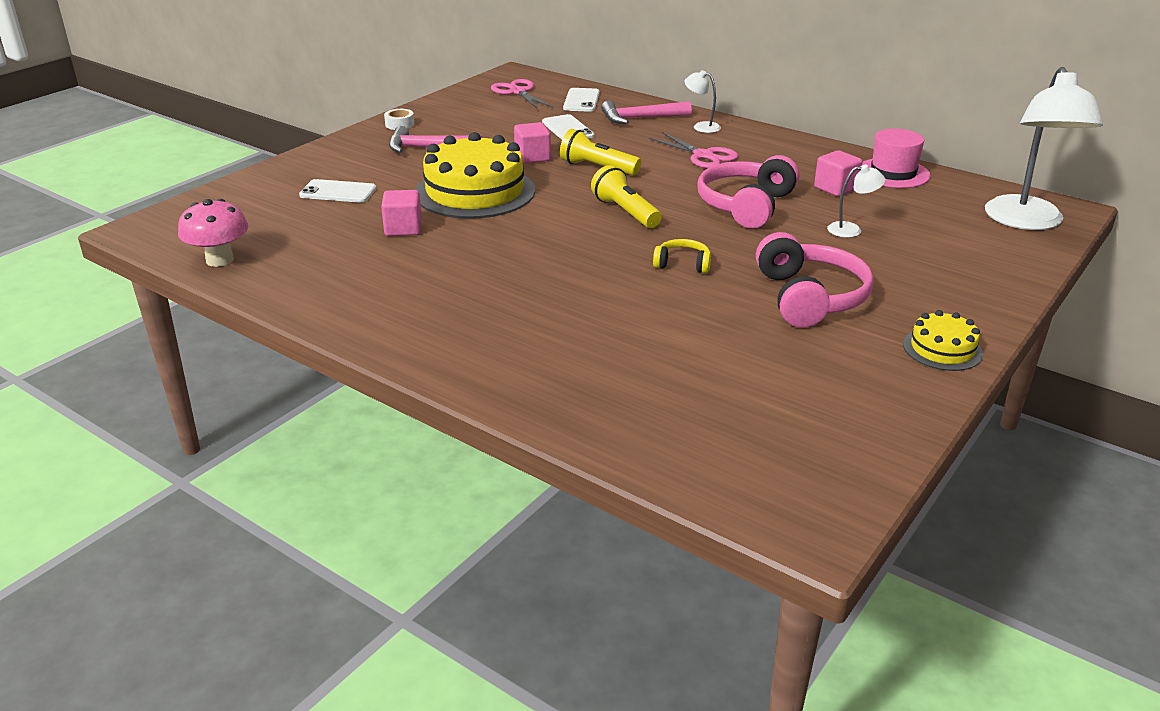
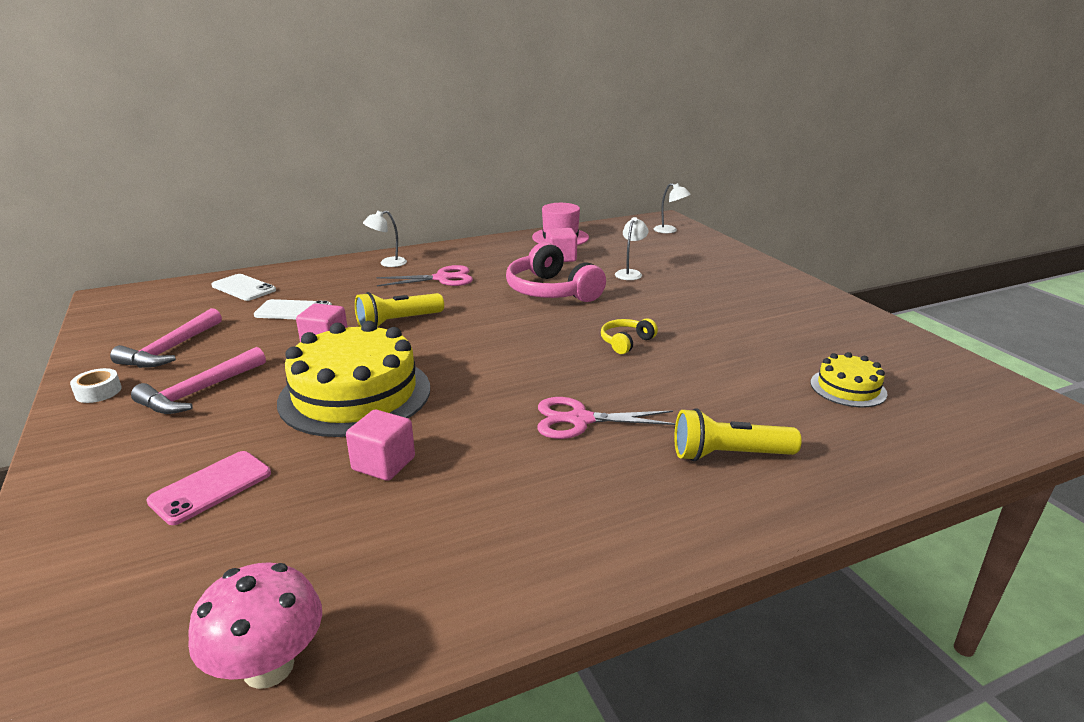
camera: 60 degrees left, 5 degrees down
(338, 192) = (211, 487): white phone -> pink phone
(518, 92) = (160, 308): pink scissors -> pink scissors (579, 420)
(625, 212) = (503, 336): yellow flashlight -> yellow flashlight (728, 455)
(641, 118) = (329, 278): pink hammer -> pink hammer (171, 349)
(809, 297) = (720, 316): pink headphones -> none
(942, 349) = (820, 301): yellow cake -> yellow cake (848, 388)
(1026, 222) = (669, 231): white lamp -> white lamp, size x0.44

